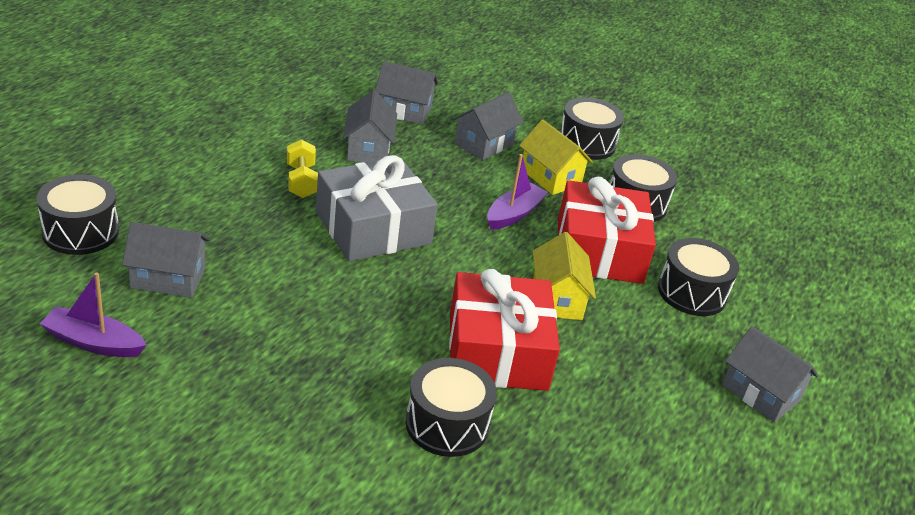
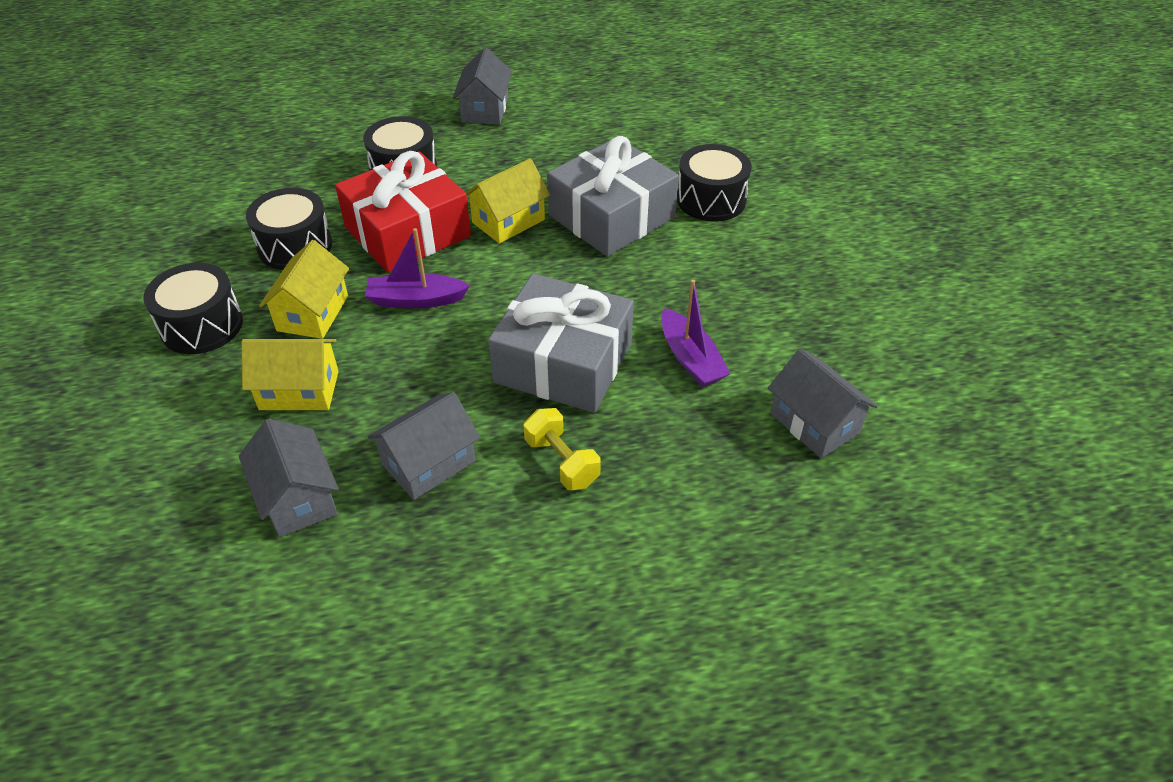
camera: 125 degrees left, 10 degrees up
(80, 232) = (866, 537): black drum -> none
(93, 342) = (929, 396): purple boat -> purple boat (690, 358)
(301, 181) = (562, 462): yellow dumbbell -> yellow dumbbell turned 75 degrees counterclockwise
(484, 144) = (299, 390): grey house -> yellow house
(497, 351) = (611, 216): red gift -> grey gift

